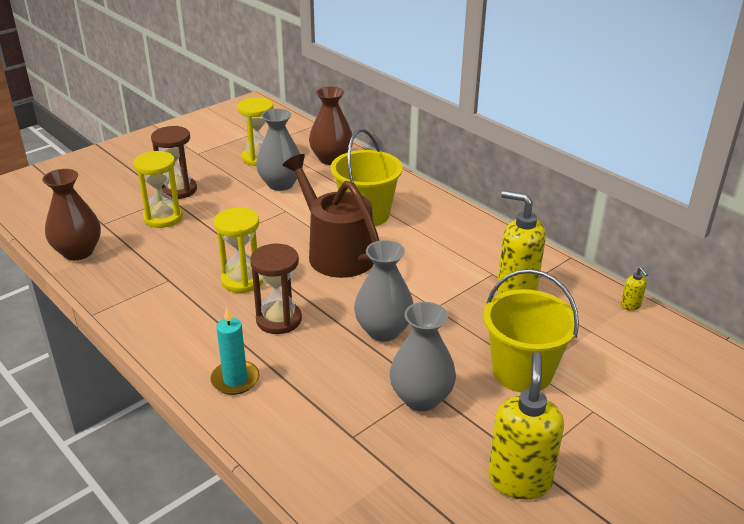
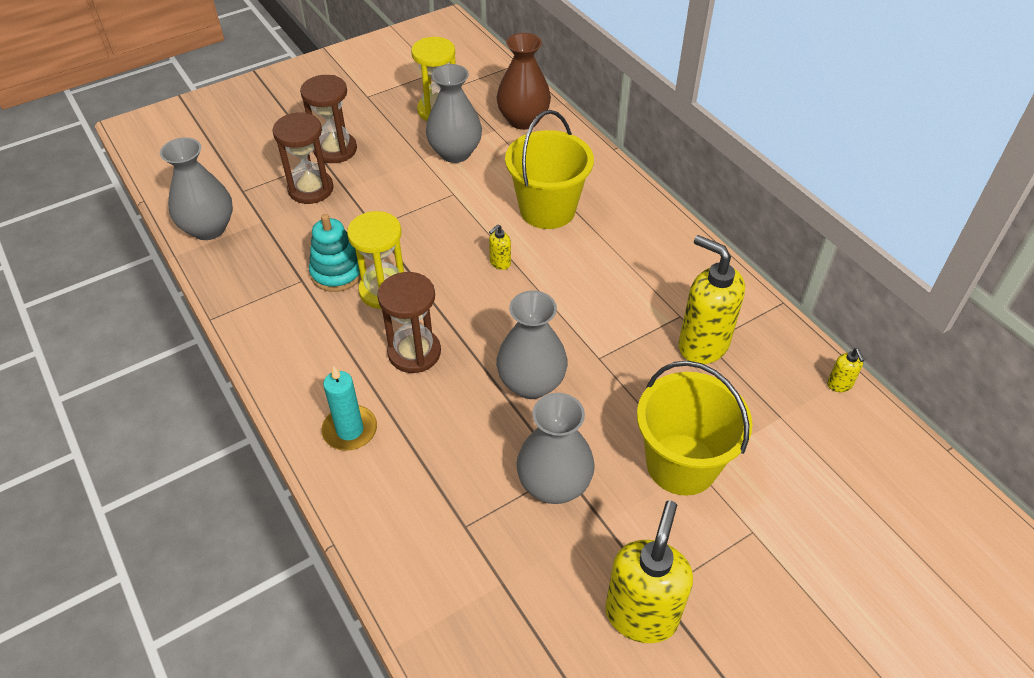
camera: 10 degrees right, 15 degrees up
(78, 252) = (209, 228): brown vase -> grey vase
(163, 217) = (311, 189): yellow hourglass -> brown hourglass
(199, 272) = (337, 273): none -> turquoise stacking toy
(336, 252) = (500, 263): brown watering can -> yellow soap dispenser

